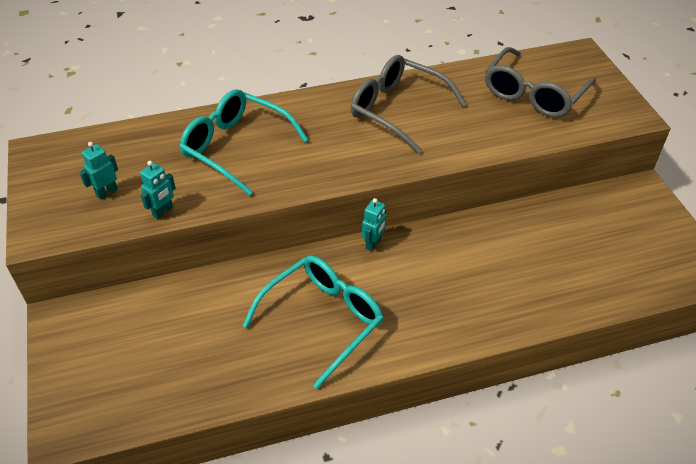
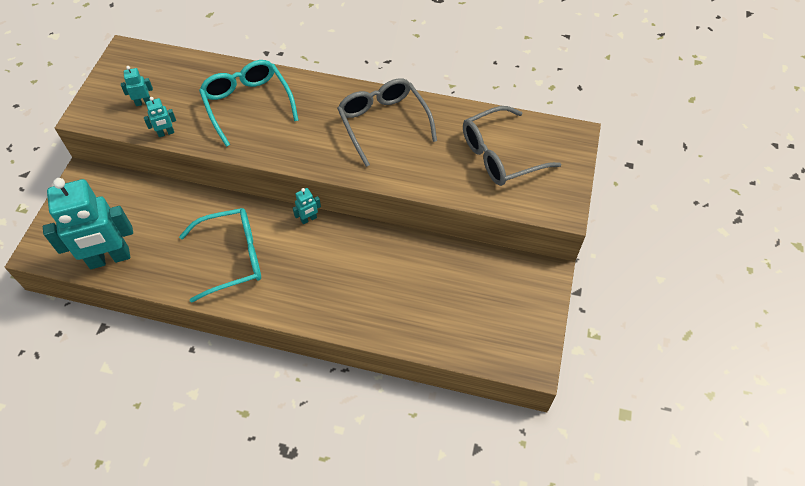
camera: 30 degrees right, 10 degrees up
(171, 392) = (109, 258): none -> turquoise robot

